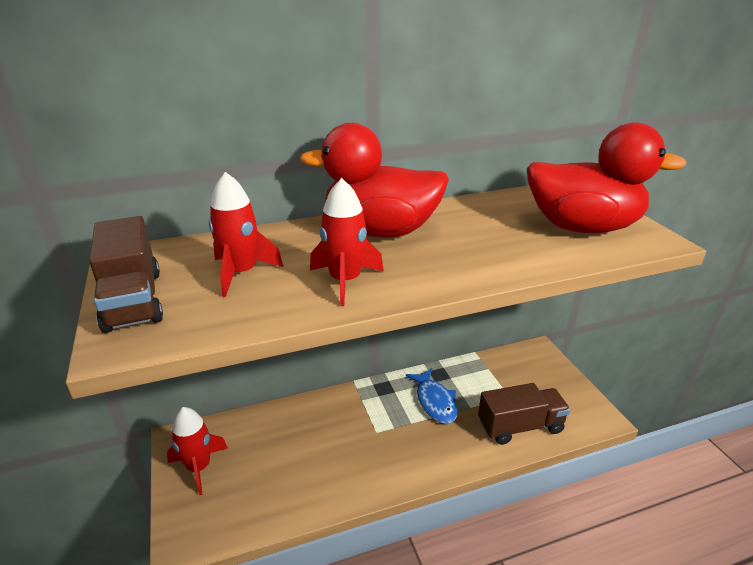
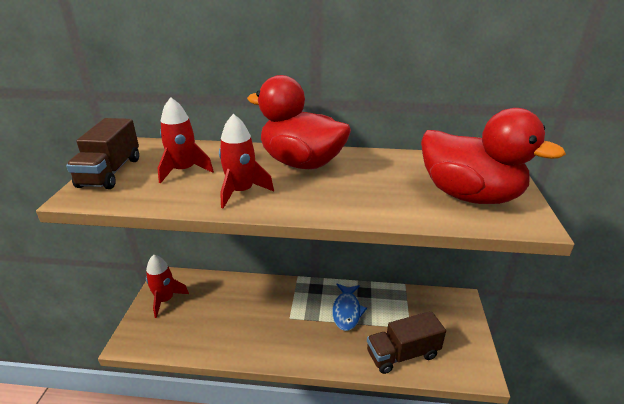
camera: 25 degrees right, 0 degrees up
(520, 426) = (402, 354): brown truck -> brown truck turned 150 degrees clockwise

